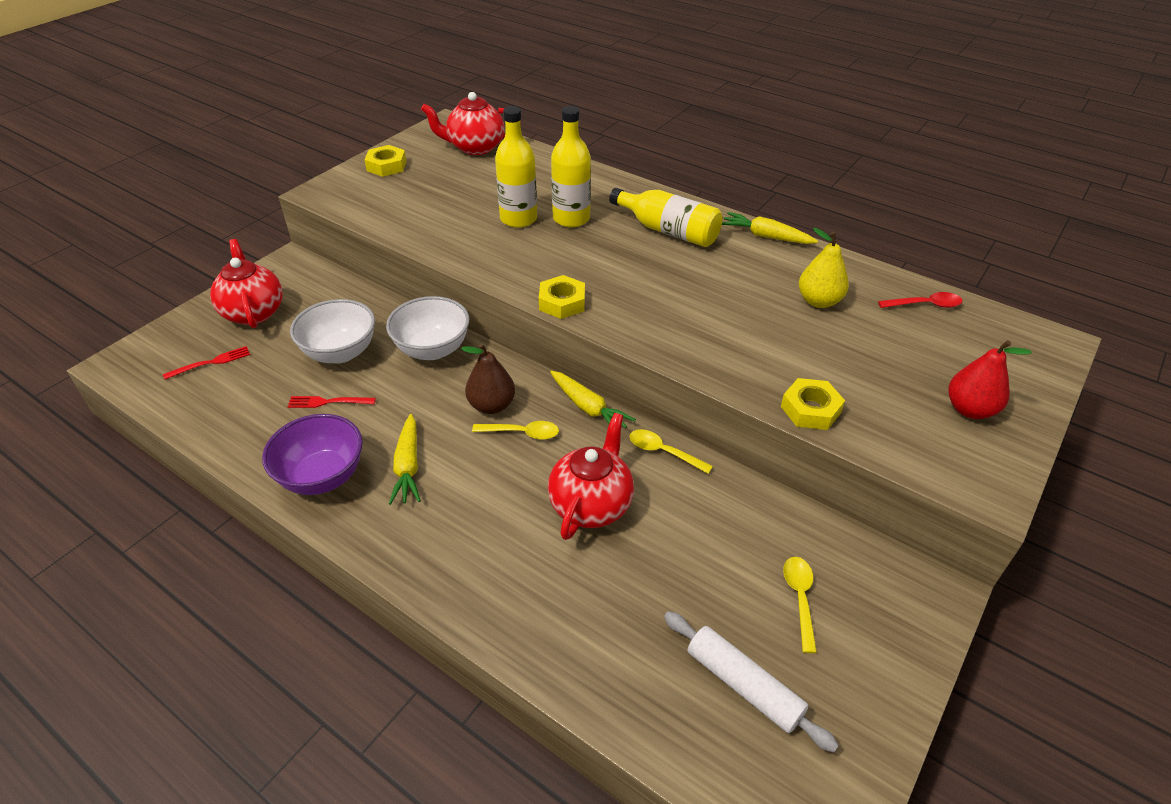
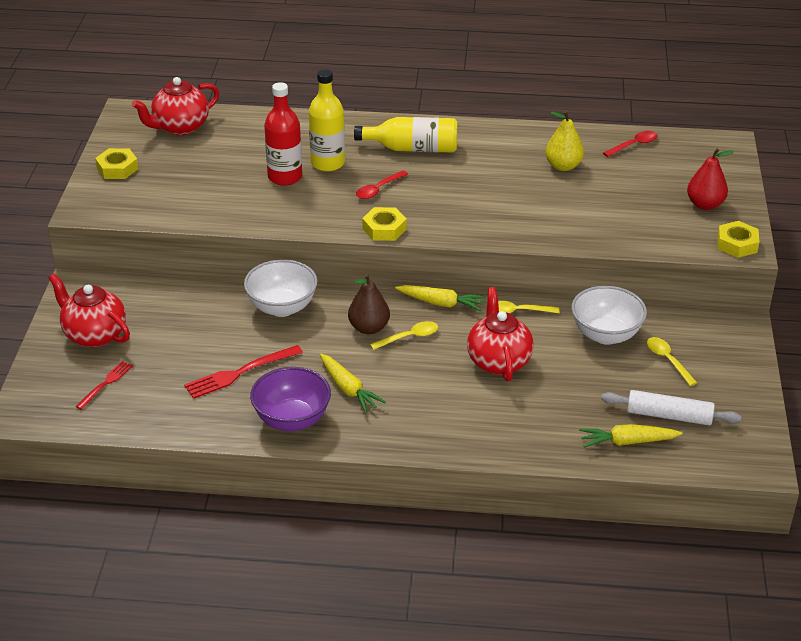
camera: 30 degrees left, 5 degrees down
(327, 402) = (239, 373): red fork -> red fork, size x1.62
(340, 352) = (208, 336): white bowl -> white bowl (605, 334)
(518, 219) = (285, 177): yellow bottle -> red bottle
(595, 260) = (378, 189): none -> red spoon
(765, 236) = (489, 130): yellow carrot -> yellow carrot (627, 442)
(810, 409) = (611, 239): yellow nut -> yellow nut (737, 244)

